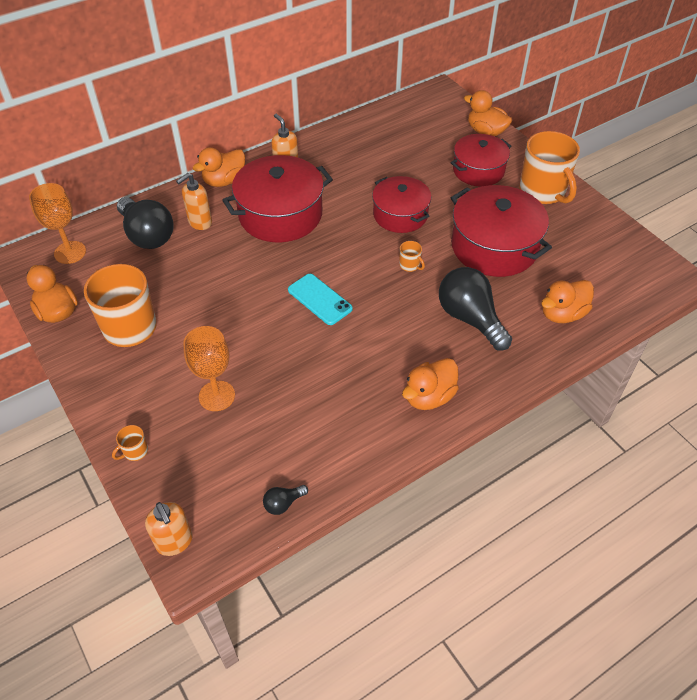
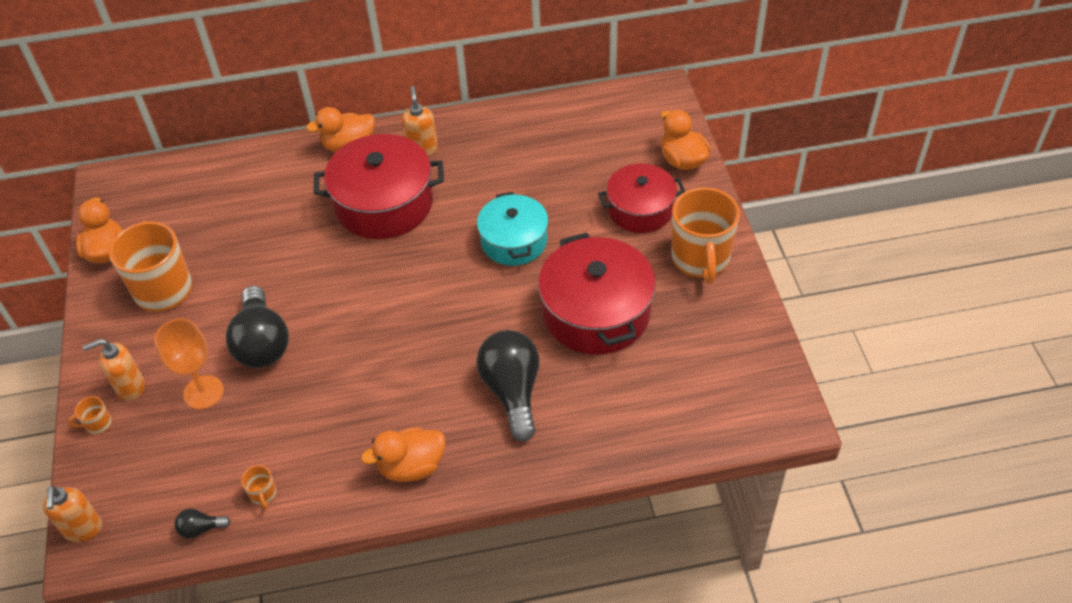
camera: 25 degrees right, 0 degrees up
(70, 252) = (152, 187): orange goblet -> none
(147, 235) = (236, 189): black light bulb -> black light bulb (262, 343)
(200, 222) = (296, 189): orange soap dispenser -> orange soap dispenser (130, 387)
(320, 299) = (366, 317): turquoise phone -> none
(400, 215) = (514, 241): red pot -> turquoise pot
(410, 265) = (486, 307): orange mug -> orange mug (263, 494)
(562, 314) = (621, 420): orange duck -> none

